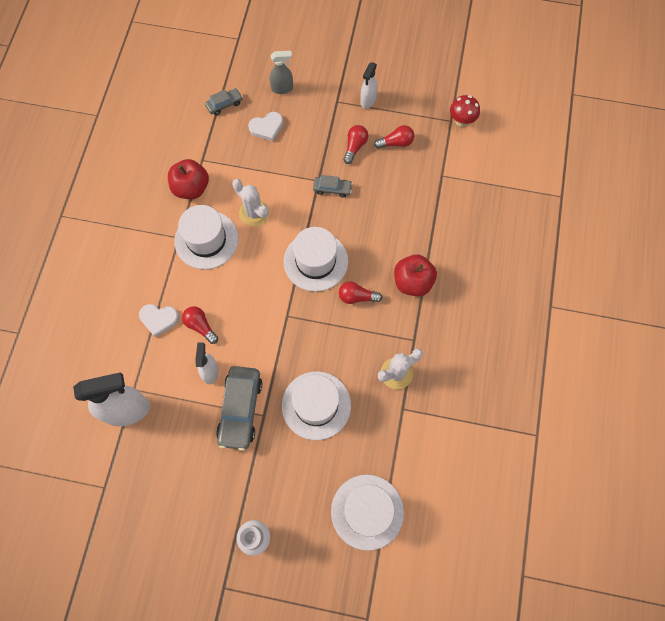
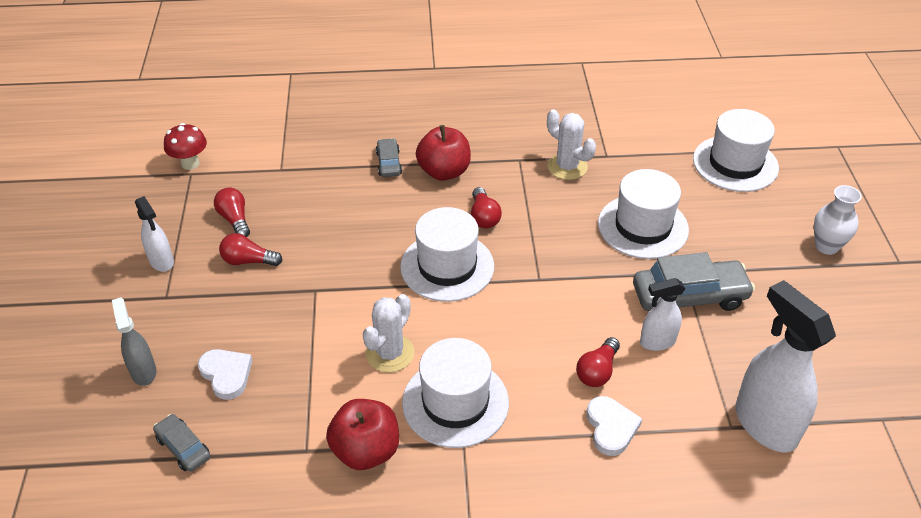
camera: 105 degrees left, 25 degrees down
(332, 189) = (326, 272): grey car -> grey car (389, 163)
(368, 100) = (162, 261): white spray bottle -> white spray bottle turned 45 degrees clockwise

